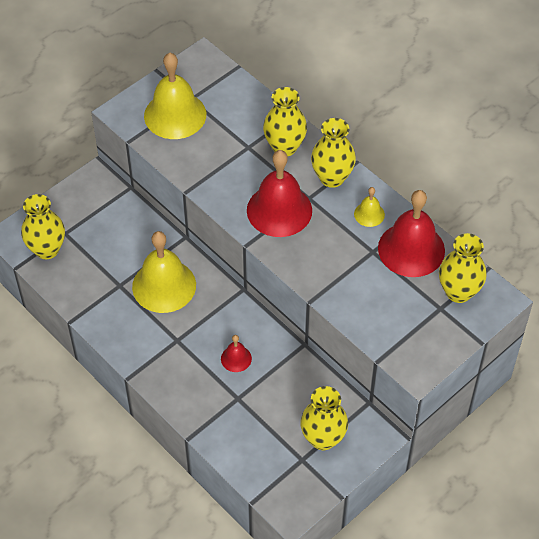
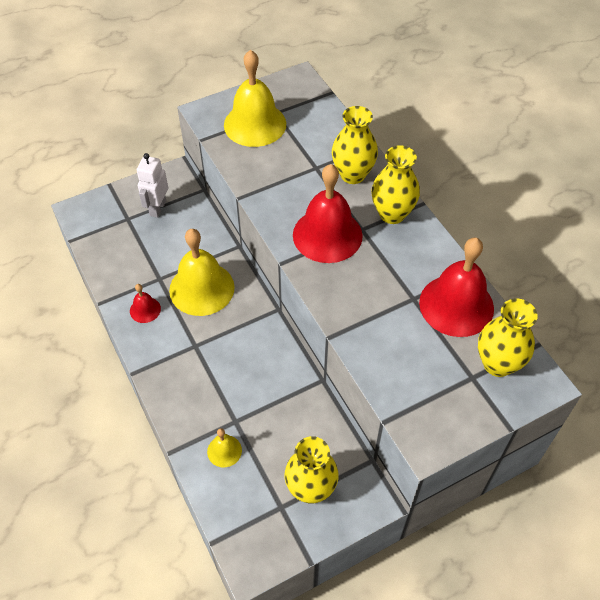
camera: 15 degrees right, 0 degrees up
(47, 249) = (105, 230): yellow vase -> none
(91, 216) = (157, 208): none -> white robot
(236, 358) = (247, 378): red bell -> red bell (145, 310)
(369, 214) = (420, 258): yellow bell -> yellow bell (224, 451)

